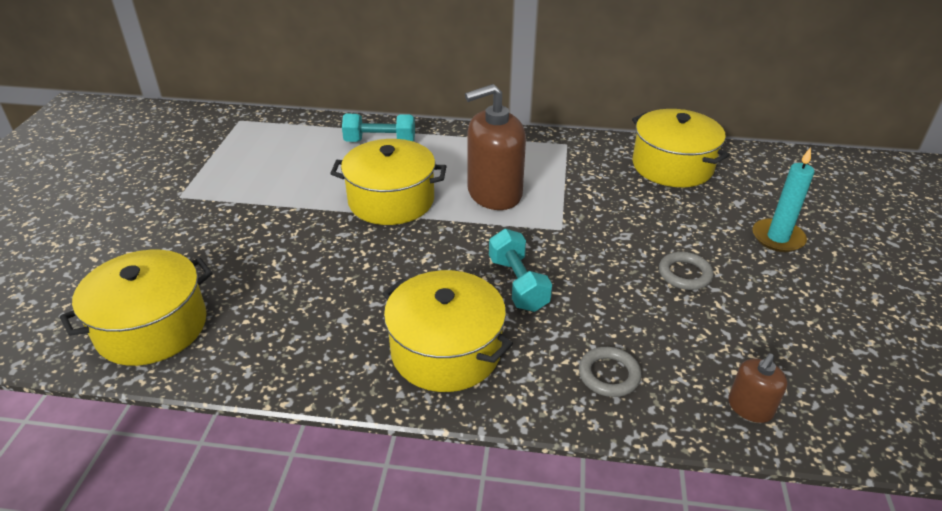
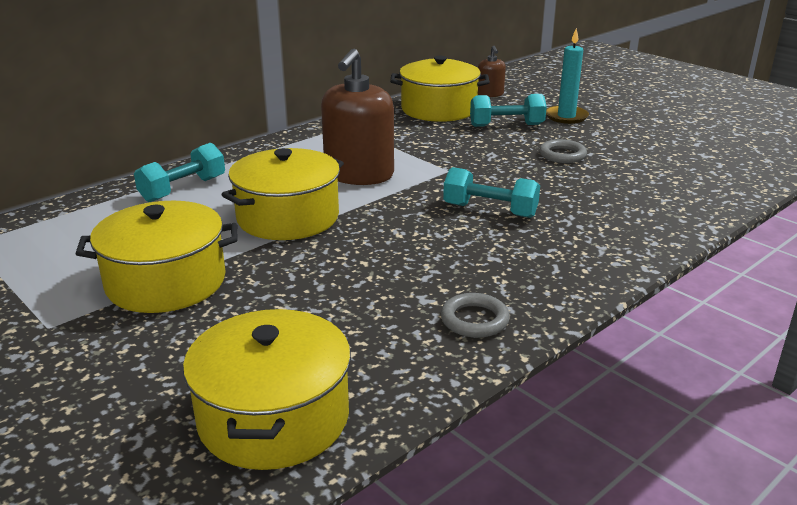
camera: 50 degrees left, 10 degrees down
(446, 351) = (531, 268): yellow pot -> yellow pot (166, 282)
(609, 375) = (633, 219): grey ring -> grey ring (474, 320)
(698, 214) = (506, 125): none -> turquoise dumbbell
(750, 407) = (712, 191): brown soap dispenser -> brown soap dispenser (490, 94)

